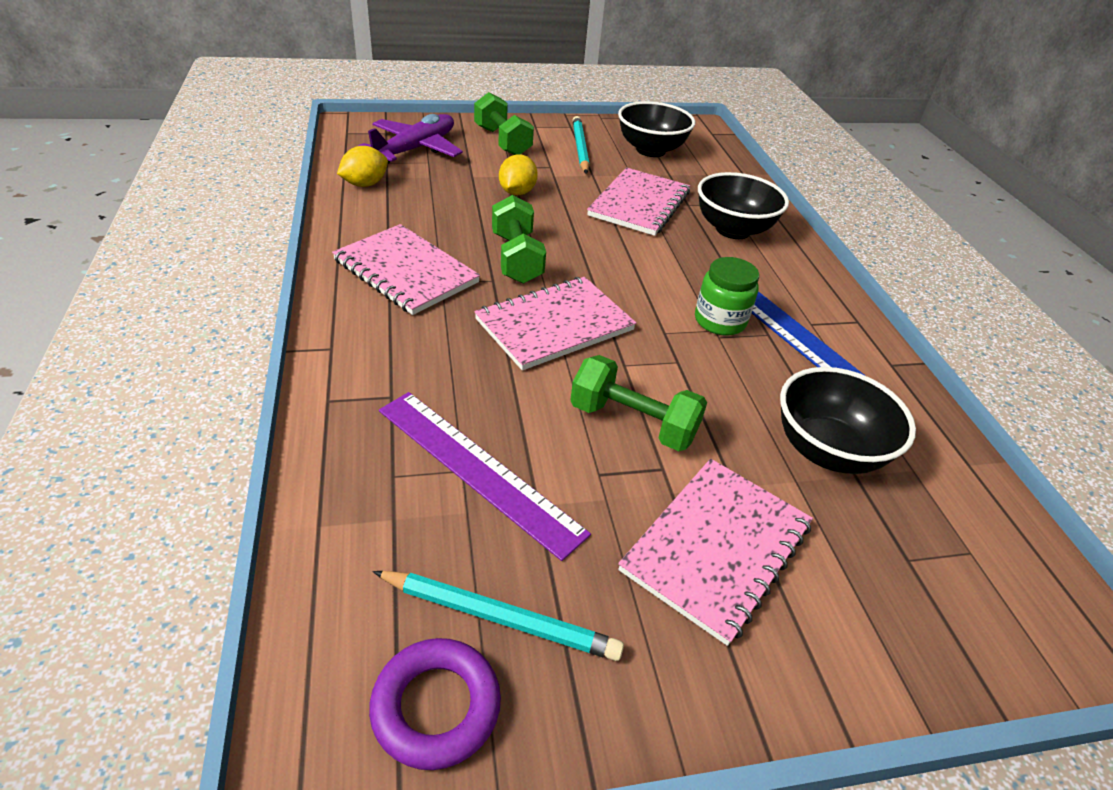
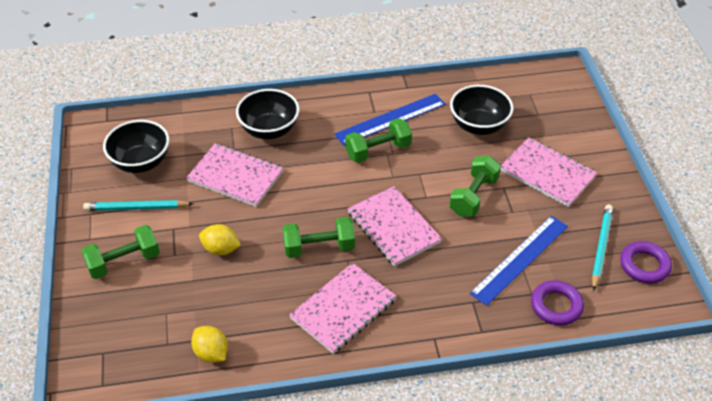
camera: 85 degrees left, 5 degrees up
(355, 508) = (556, 306): none -> purple ring
(415, 149) = (140, 325): purple plane -> none
(477, 469) = (520, 259): purple ruler -> blue ruler
(719, 321) = (378, 151): green jar -> green dumbbell

